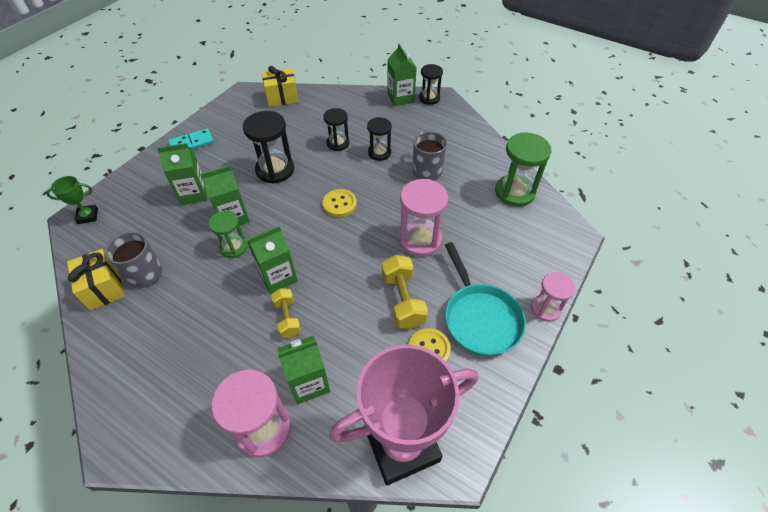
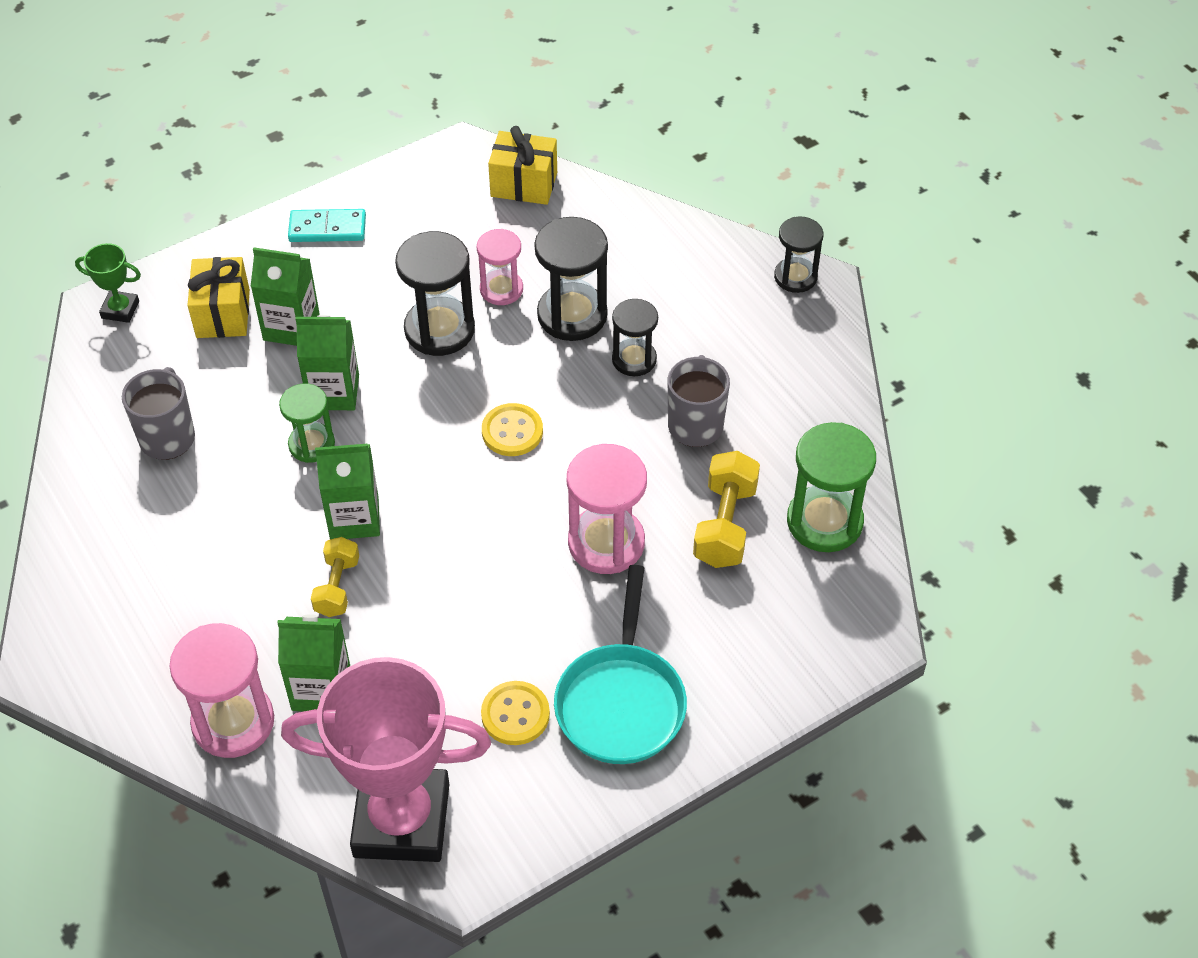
camera: 25 degrees right, 0 degrees up
(104, 288) = (103, 439): yellow gift -> yellow gift (223, 314)
(338, 143) = (572, 315): black hourglass -> black hourglass, size x1.60
(400, 98) = (741, 258): green carton -> none
(403, 300) = (521, 628): yellow dumbbell -> yellow dumbbell (725, 525)
(545, 309) = (734, 730): pink hourglass -> pink hourglass (501, 289)

